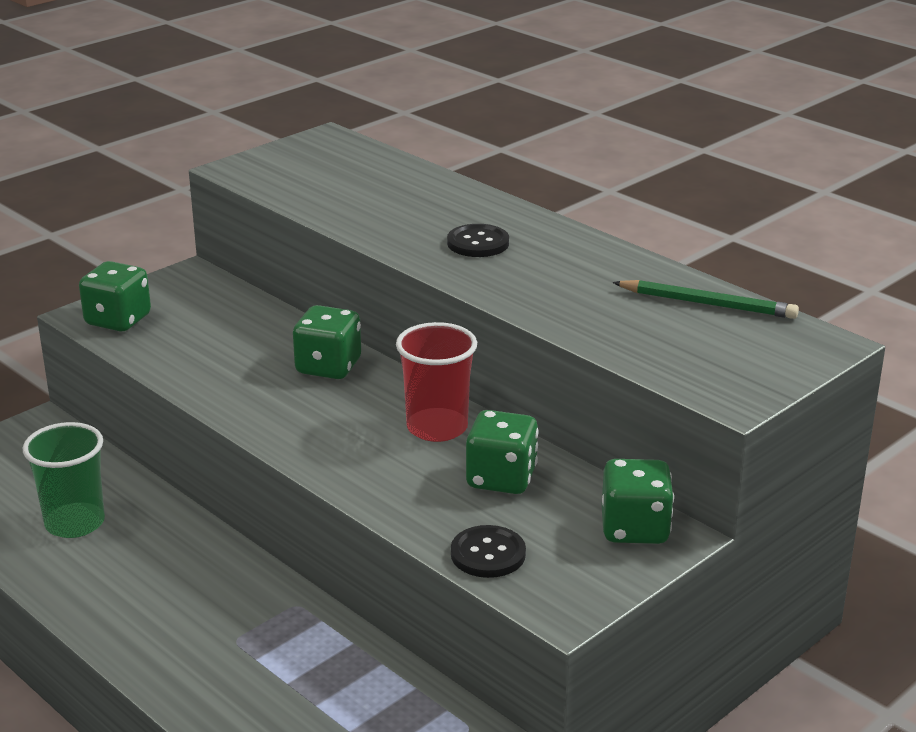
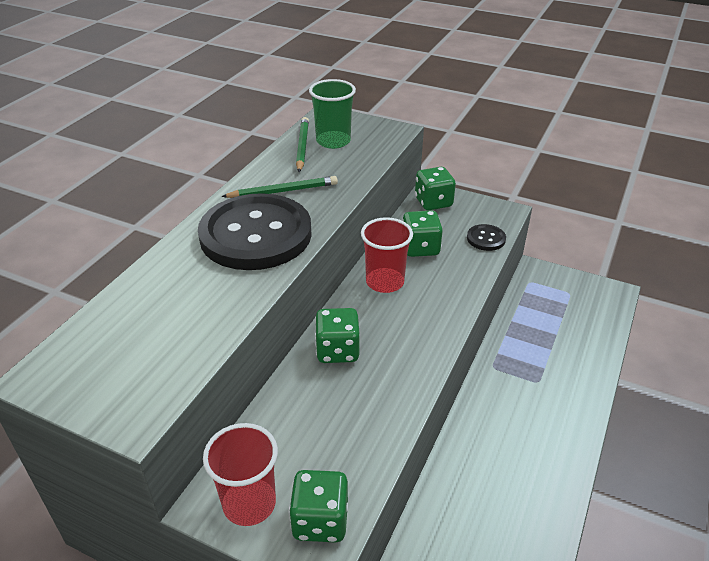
camera: 110 degrees left, 10 degrees up
(75, 523) = (494, 520): green cup -> green cup (333, 141)
(171, 291) = (249, 503): none -> red cup
(478, 243) = (256, 234): black button -> black button, size x2.45
(574, 272) = (283, 191): none -> green pencil

